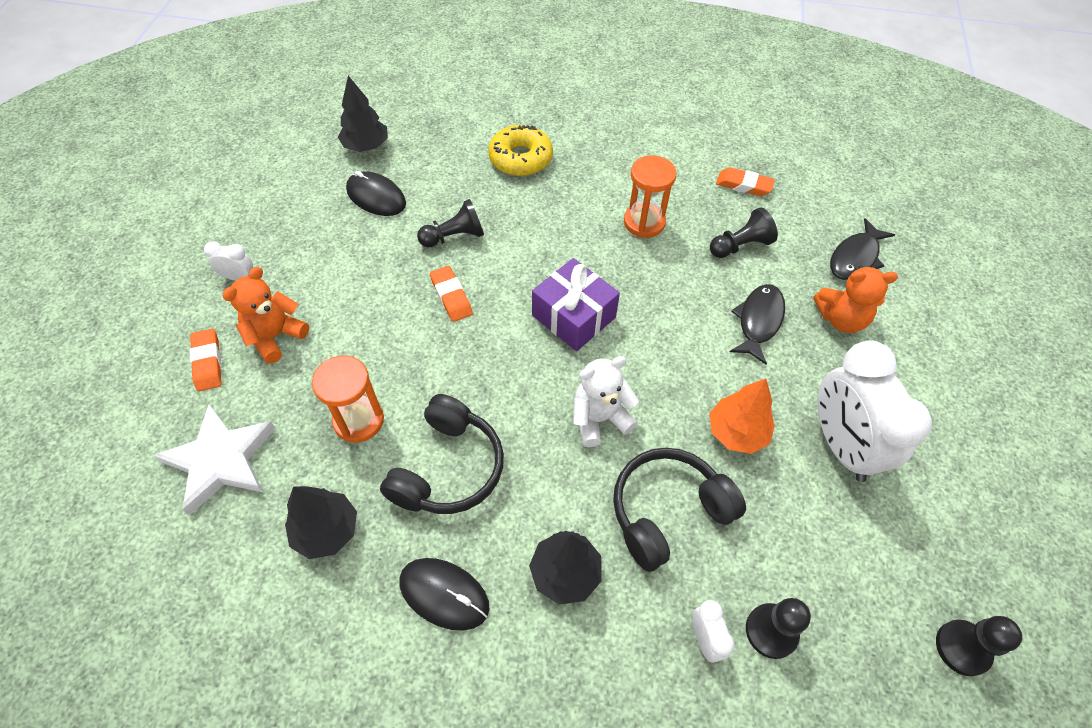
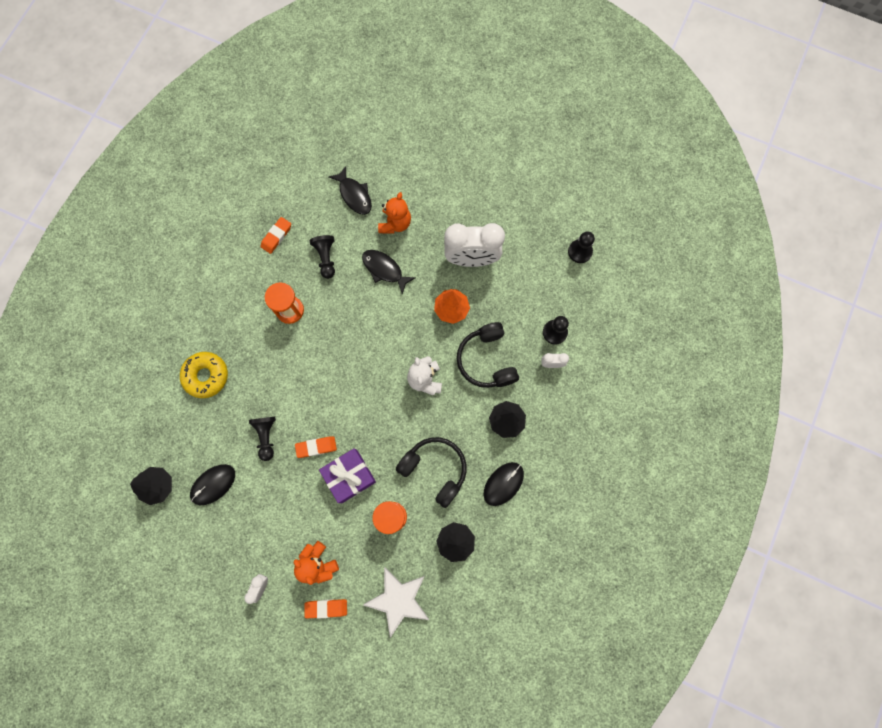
camera: 75 degrees left, 20 degrees up
(573, 316) = (352, 375): purple gift -> purple gift (349, 476)

